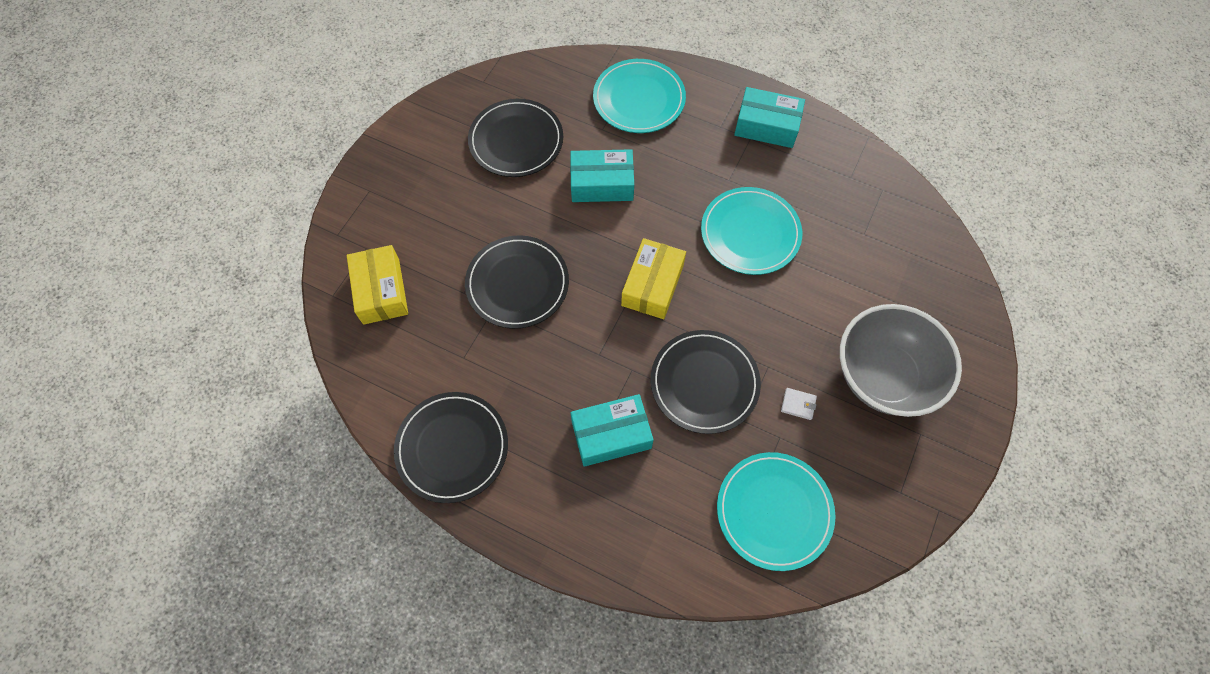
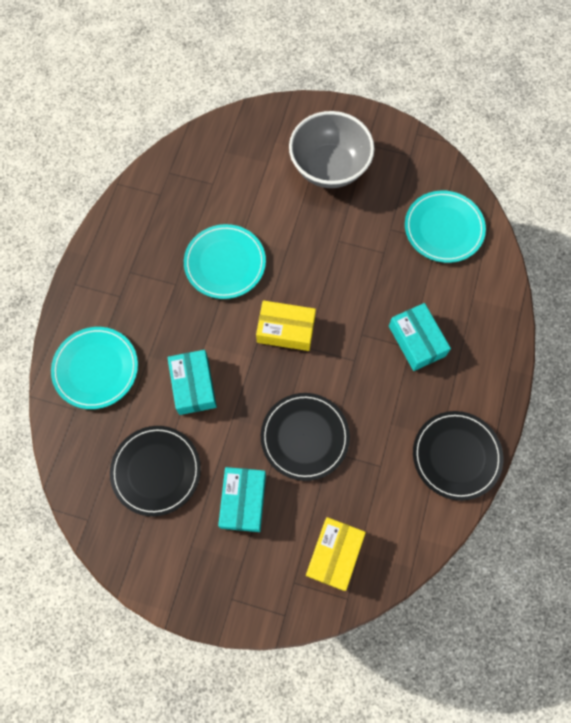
camera: 100 degrees left, 5 degrees up
(381, 291) = (334, 554): yellow box -> yellow box turned 45 degrees counterclockwise
(704, 383) = (361, 282): black plate -> none
(766, 126) = (115, 260): turquoise box -> turquoise box (243, 501)
(798, 404) = (363, 219): white wallet -> none

